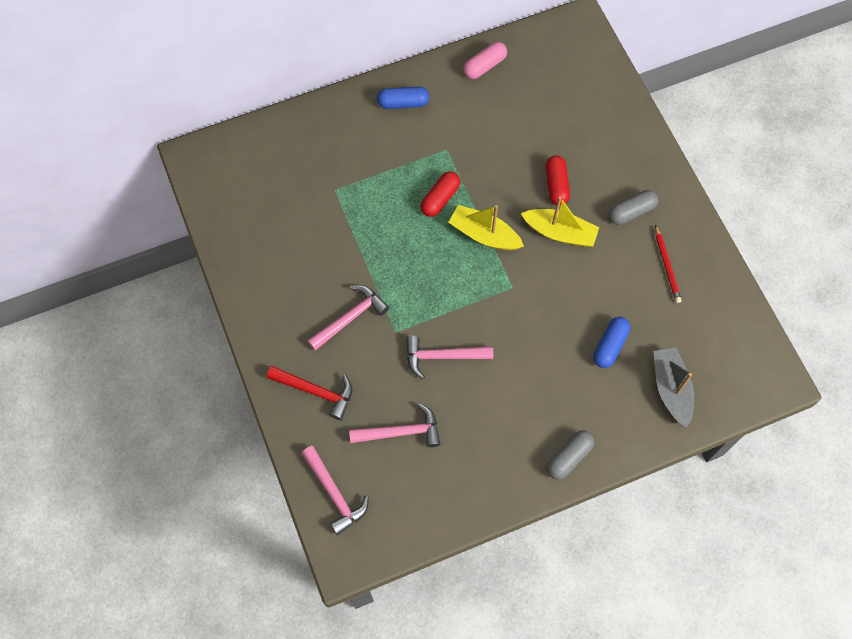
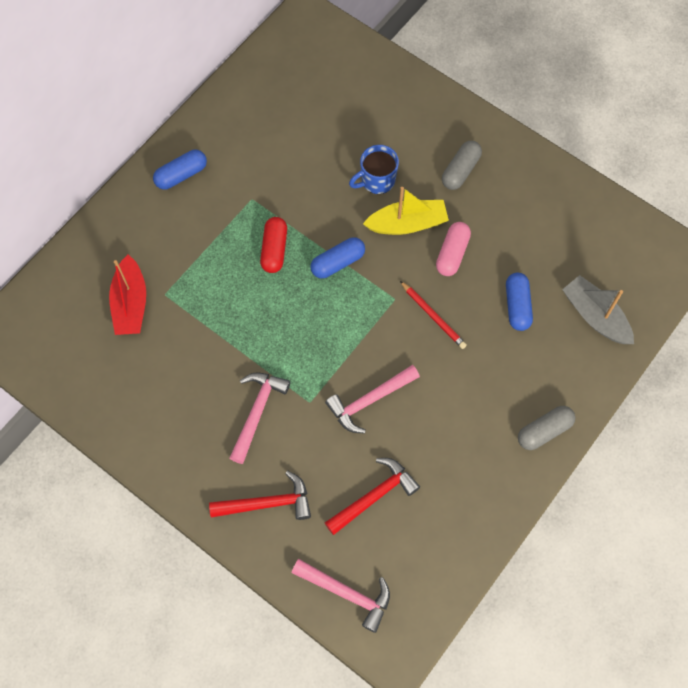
camera: 30 degrees left, 0 degrees up
(305, 183) = (130, 303): none -> red boat
(401, 432) = (374, 496): pink hammer -> red hammer
(484, 66) = (239, 100): pink capsule -> pink capsule (452, 254)
(484, 235) = (337, 262): yellow boat -> blue capsule
(556, 185) = (377, 181): red capsule -> blue mug
(569, 457) = (544, 431): grey capsule -> grey capsule turned 45 degrees clockwise
(666, 265) = (522, 204): red pencil -> red pencil (433, 316)

